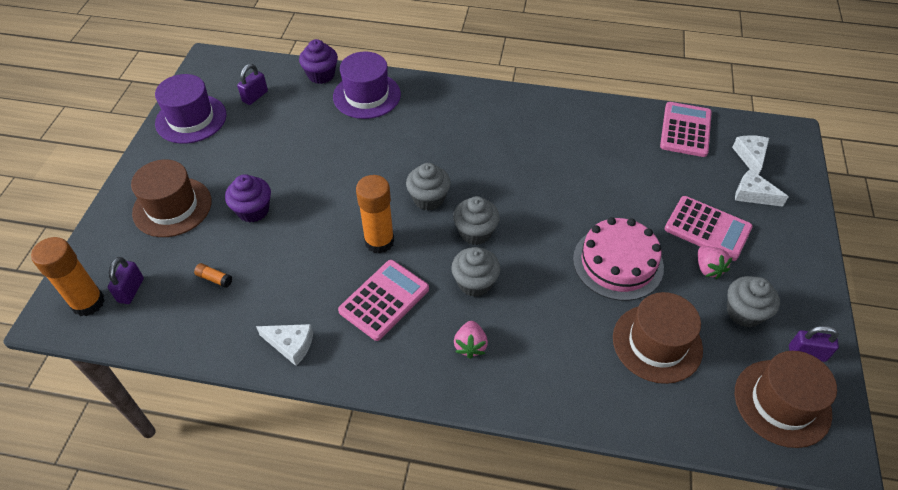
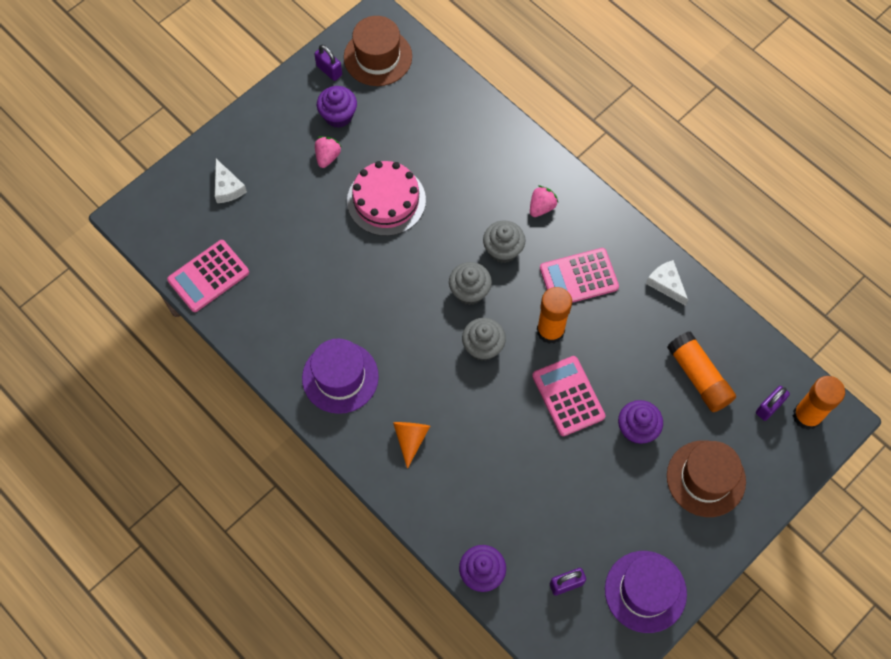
camera: 145 degrees left, 15 degrees up
(214, 279) = (698, 377): orange glue stick -> orange glue stick, size x2.39
(366, 95) = (455, 509): purple hat -> purple hat (340, 377)
(433, 115) = (411, 439): none -> orange cone
(657, 343) = (416, 133): brown hat -> none
(707, 228) = (293, 184): pink calculator -> pink calculator (568, 396)
(744, 312) = (338, 115): grey cupcake -> purple cupcake
(750, 156) = (188, 218): white cheese -> none

